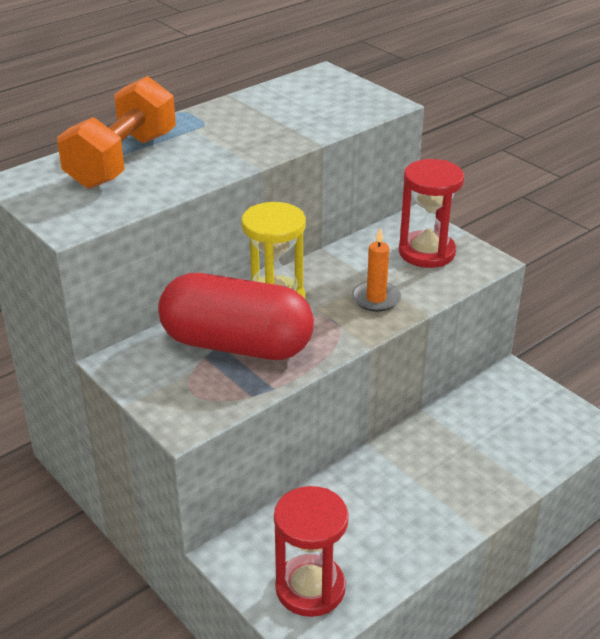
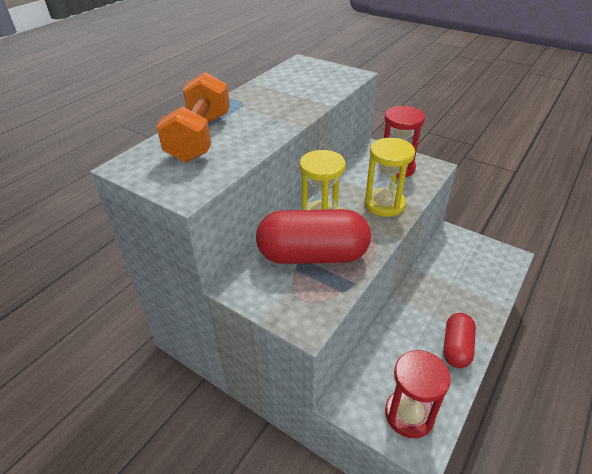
camera: 15 degrees left, 5 degrees up
(376, 299) = (384, 204): orange candle -> yellow hourglass
(425, 526) = (456, 347): none -> red capsule

